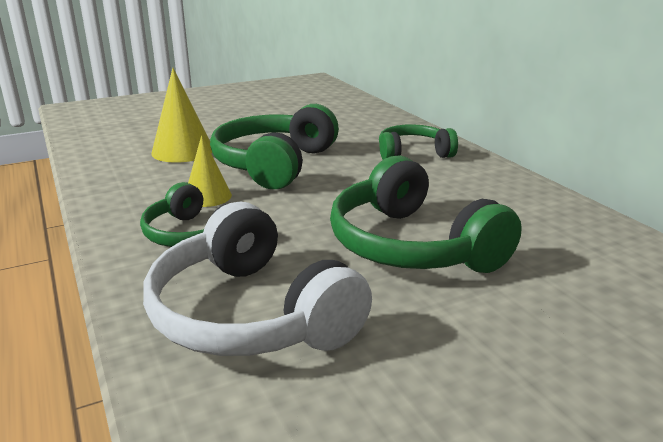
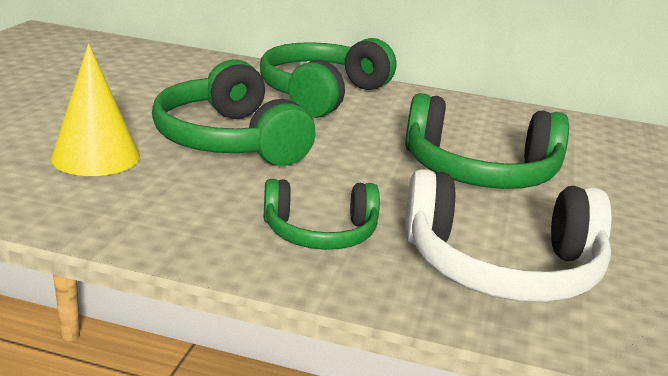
camera: 50 degrees left, 0 degrees up
(207, 196) = (245, 194): yellow cone -> none
(413, 153) = (322, 94): green headphones -> green headphones, size x1.65

